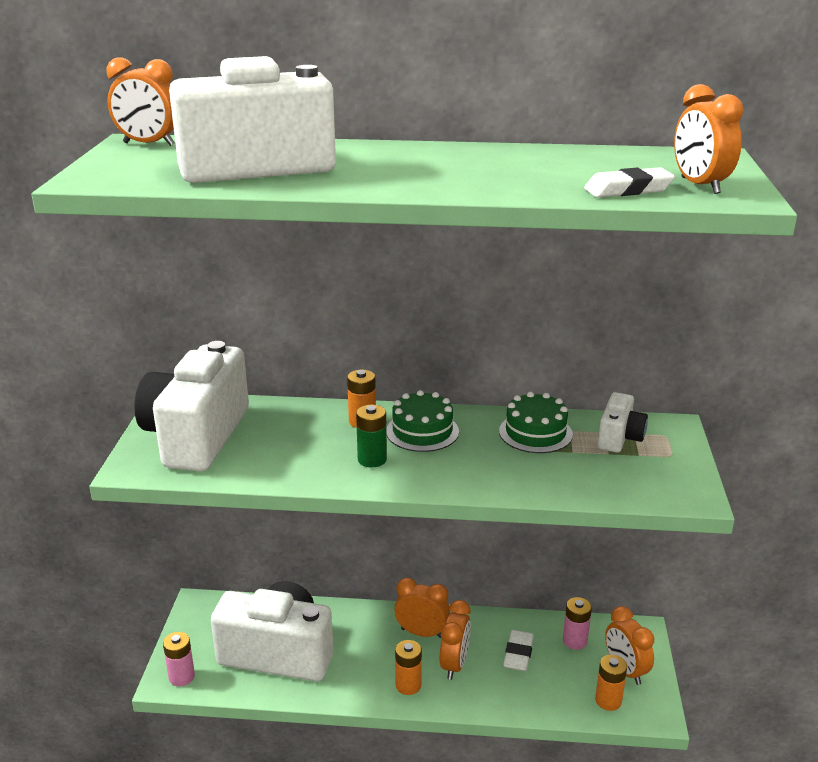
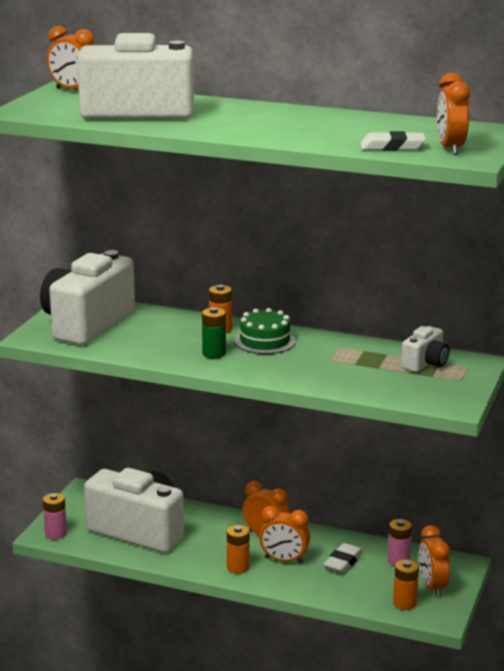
camera: 15 degrees right, 5 degrees down
(454, 664) = (284, 560): orange clock -> orange clock turned 75 degrees clockwise
(535, 433) = (357, 352): green cake -> none

